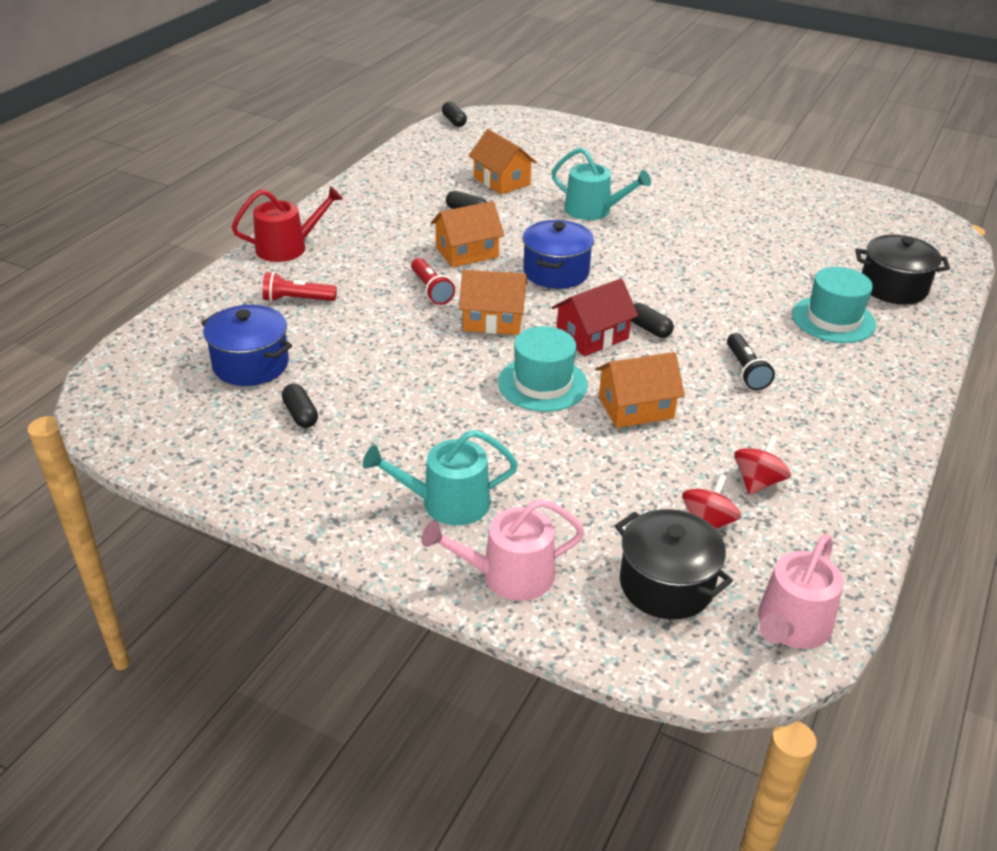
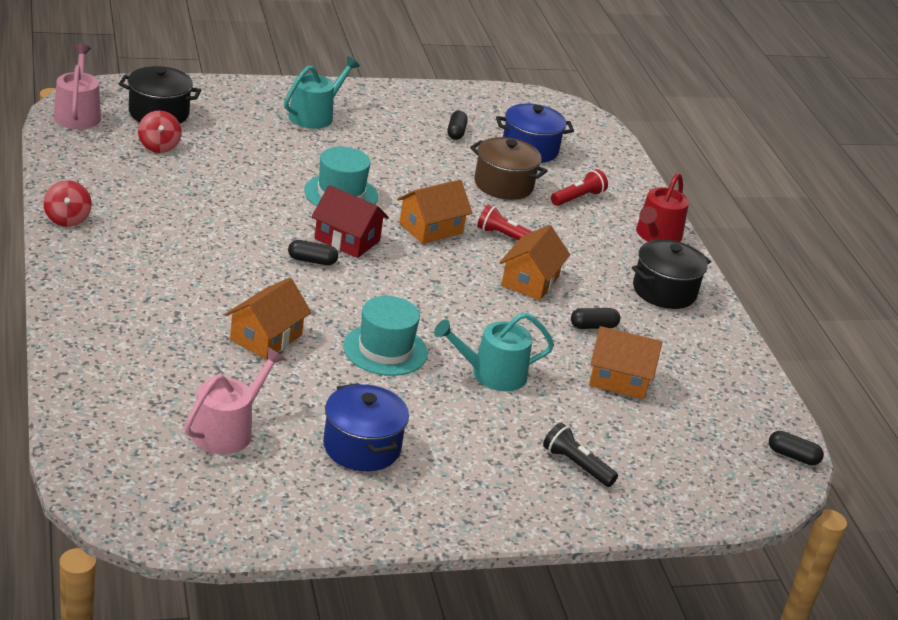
camera: 135 degrees right, 5 degrees down
(300, 414) = (456, 132): black capsule -> black capsule turned 75 degrees clockwise
(350, 336) = (503, 185): none -> brown pot
(508, 575) = (245, 96): pink watering can -> pink watering can (228, 430)
(556, 272) = (439, 287): blue pot -> blue pot (361, 447)
(592, 336) = (347, 240): red house -> red house turned 75 degrees counterclockwise
(636, 408) = (263, 198): orange house -> orange house (266, 337)
(745, 371) = (208, 250): black flashlight -> black flashlight (576, 465)
(757, 482) = (144, 176): red spinning top -> red spinning top (67, 219)
(833, 319) = (168, 324): turquoise hat -> turquoise hat (385, 350)
(893, 287) = (131, 384): black pot -> black pot (664, 291)

